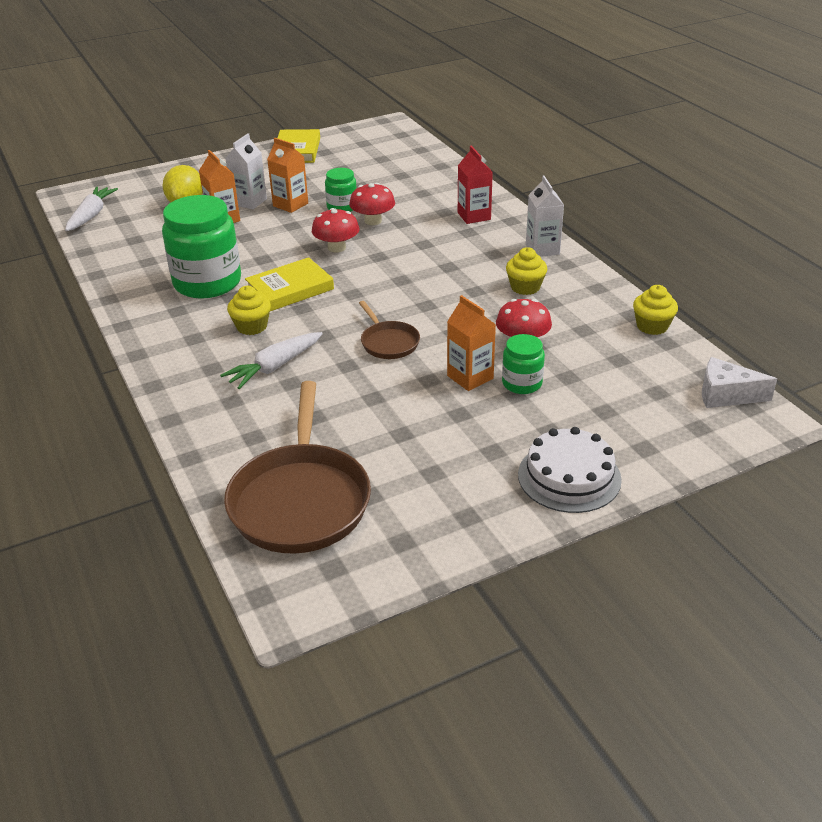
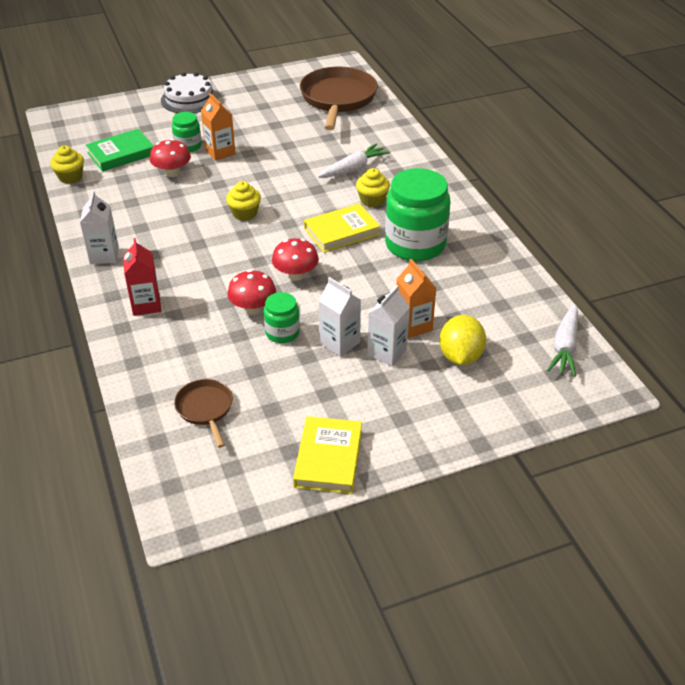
camera: 175 degrees left, 5 degrees up
(290, 205) = (339, 342): orange carton -> white carton
(388, 342) = (269, 180): brown pan -> brown pan (205, 409)
(525, 287) = (143, 217): yellow cupcake -> yellow cupcake (244, 213)
(610, 363) = (121, 154): none -> green book
(726, 395) = (65, 130): white cheese -> none

